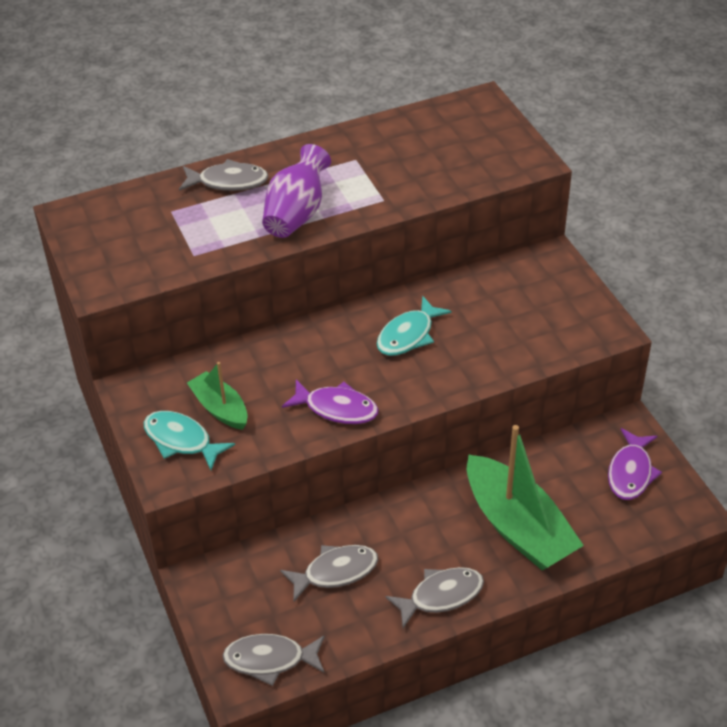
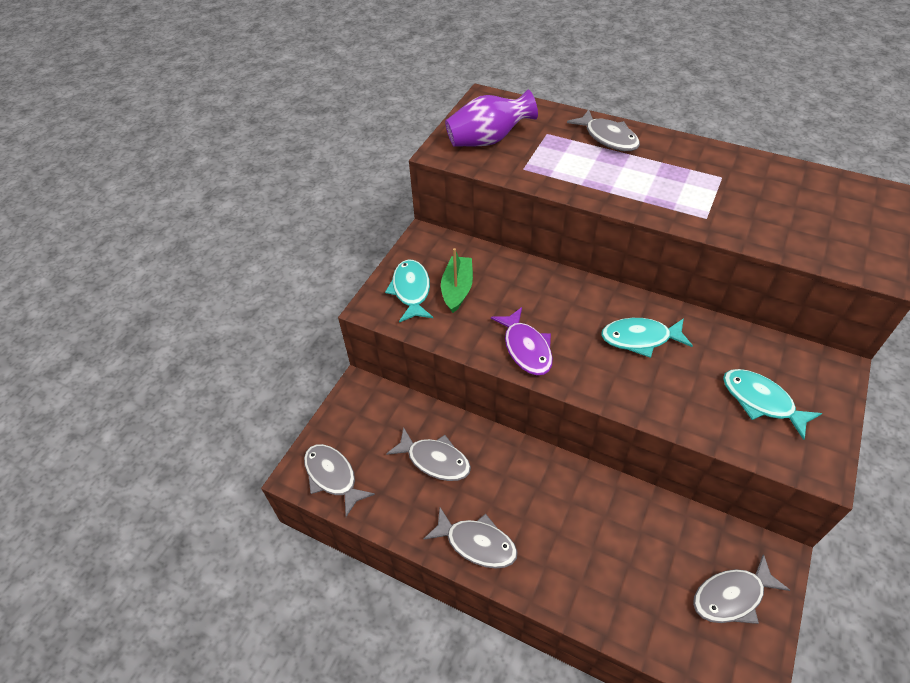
camera: 50 degrees right, 5 degrees up
(296, 214) = (627, 186): purple vase -> purple vase (488, 140)
(518, 527) = (589, 549): green boat -> none
(534, 316) = (761, 401): none -> turquoise fish
(631, 472) = (732, 596): purple fish -> grey fish

